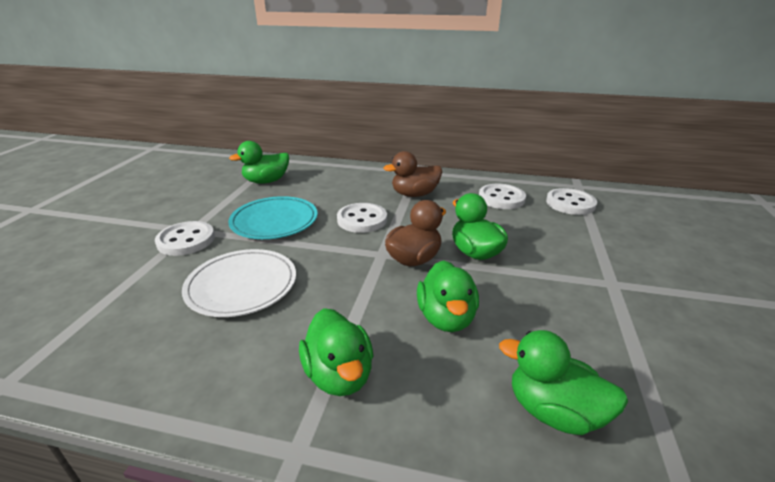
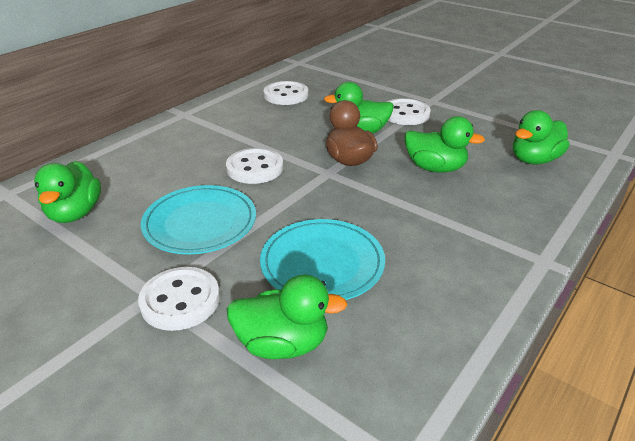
camera: 65 degrees left, 5 degrees up
(242, 285) = (322, 263): white plate -> turquoise plate
(339, 375) = (477, 228): green duck -> green duck (282, 343)
(414, 194) = (233, 129): brown duck -> none
(570, 203) = (322, 75): white button -> white button (405, 114)

